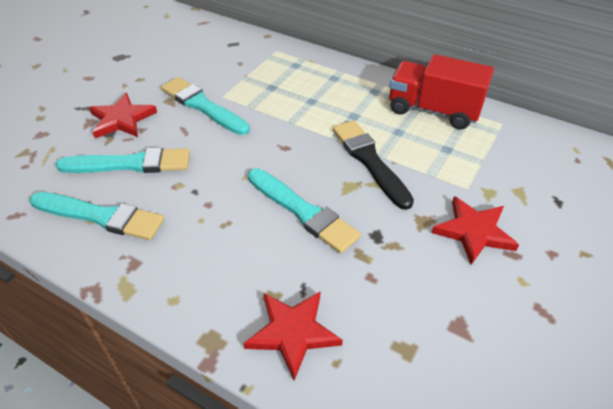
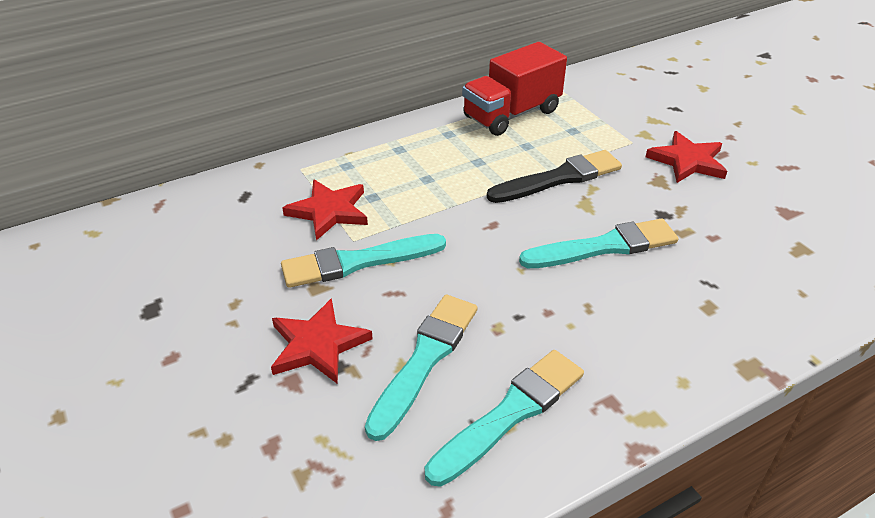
camera: 60 degrees left, 5 degrees down
(292, 332) = (760, 308): red star -> red star (329, 211)
(370, 161) = (558, 178): black brush -> black brush turned 150 degrees clockwise

